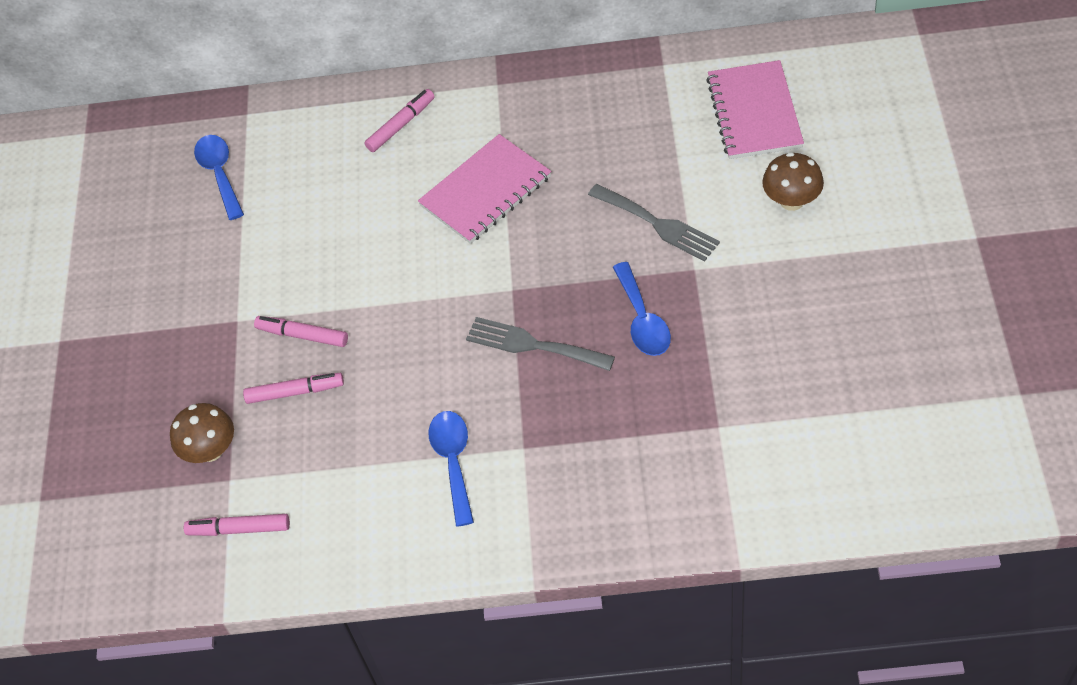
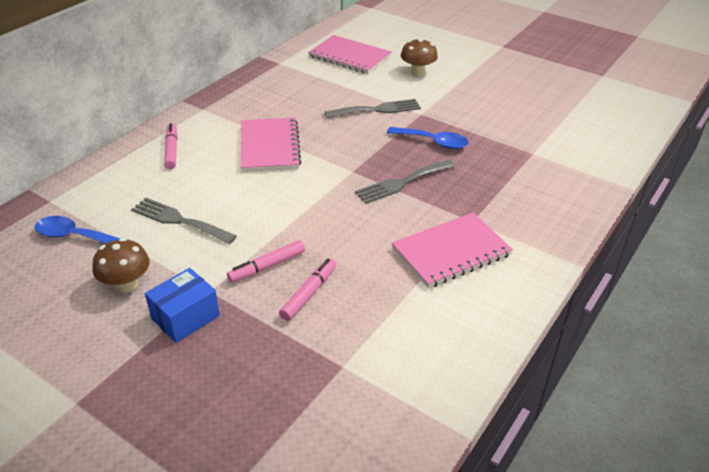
camera: 60 degrees left, 15 degrees down
(194, 331) = (185, 317): none -> blue box
(210, 450) = (303, 363): brown mushroom -> brown mushroom (126, 284)
(239, 529) = (393, 383): pink marker -> none
(305, 223) = (179, 220): none -> grey fork
(453, 461) = (451, 252): blue spoon -> pink notebook

